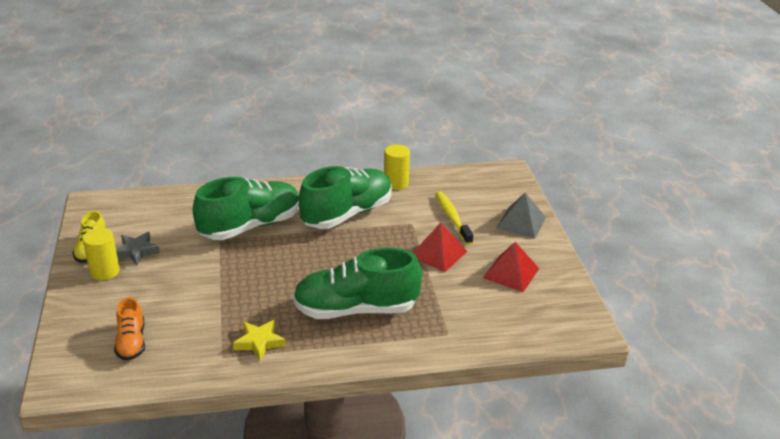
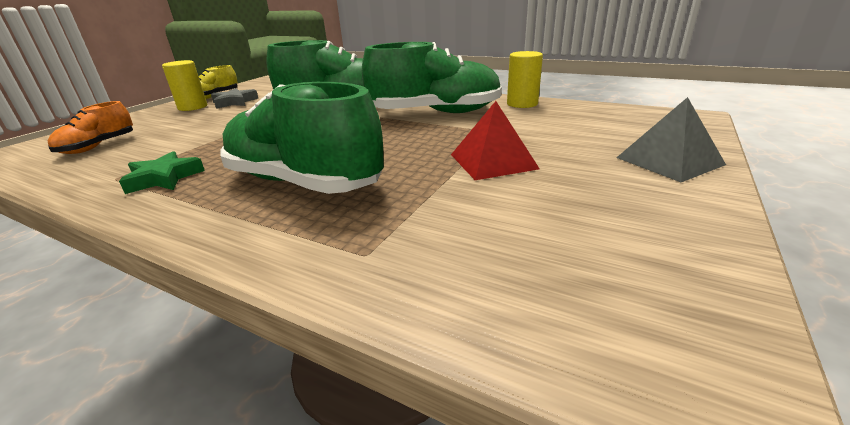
camera: 40 degrees right, 5 degrees down
(259, 342) = (164, 178): yellow star -> green star
(452, 218) = (557, 137): yellow toothbrush -> none
(511, 273) = (588, 211): red pyramid -> none

